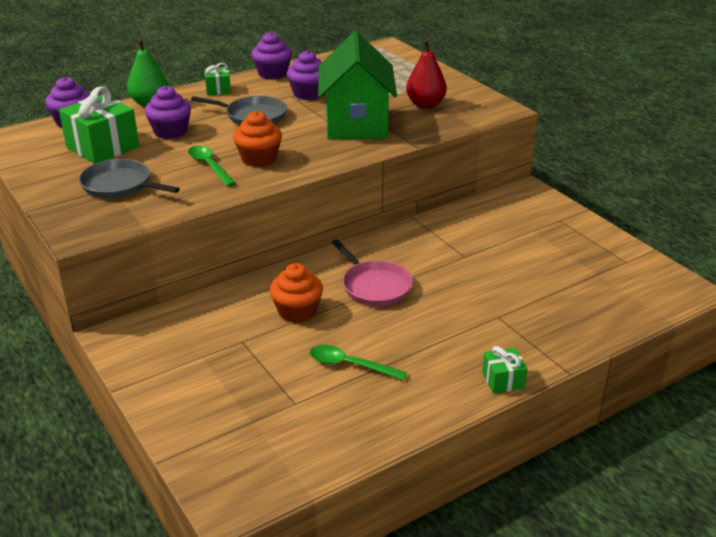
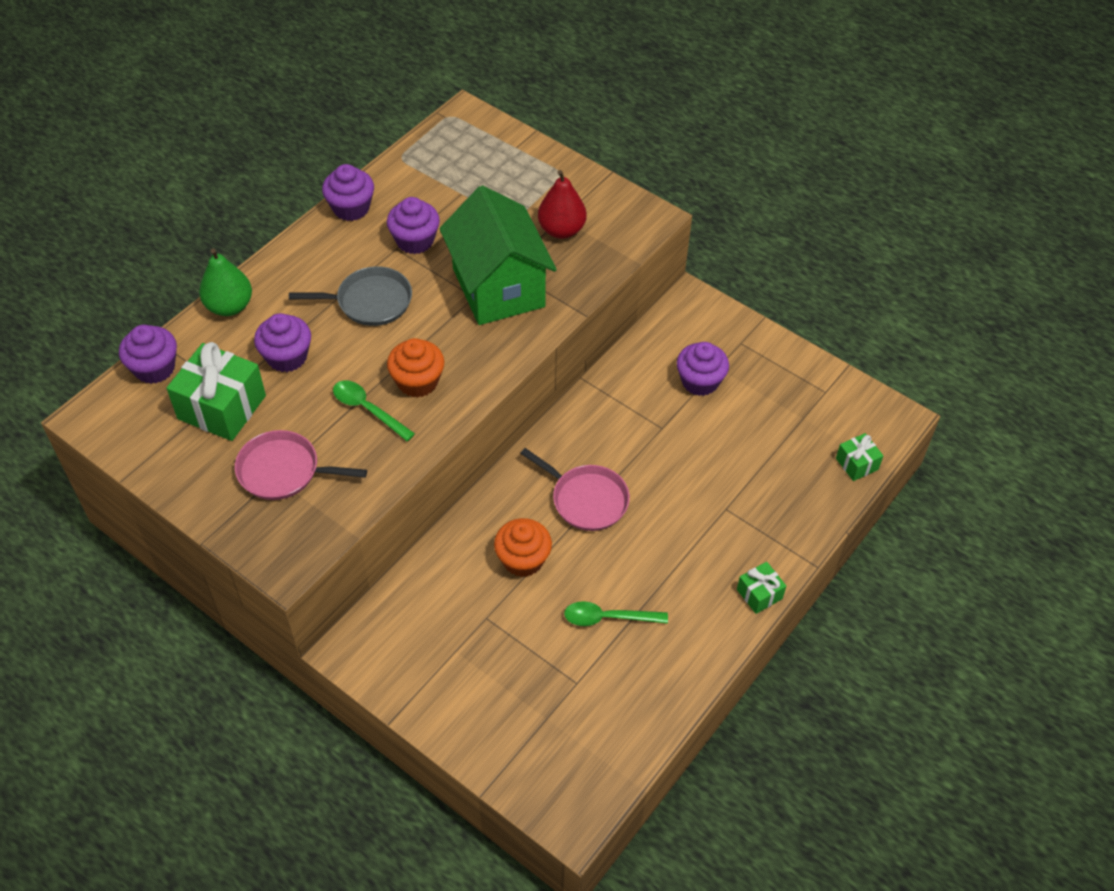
camera: 20 degrees left, 20 degrees up
(119, 185) = (283, 471): grey pan -> pink pan
(218, 89) = (300, 257): green gift -> green gift (857, 464)
(512, 235) = (700, 381): none -> purple cupcake

